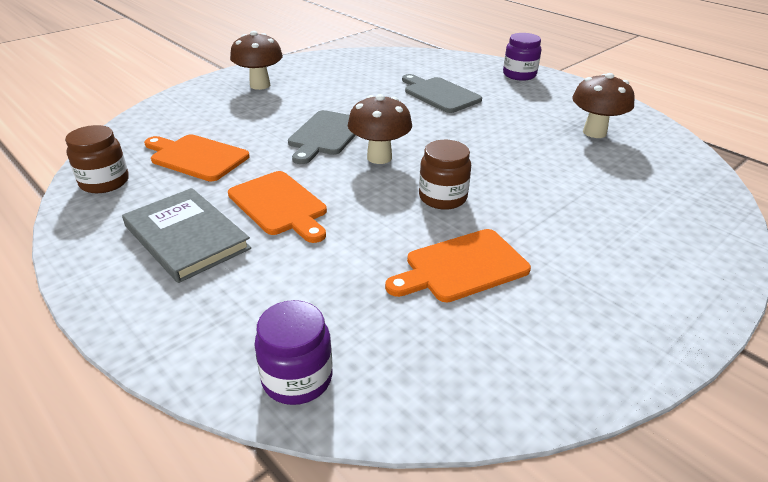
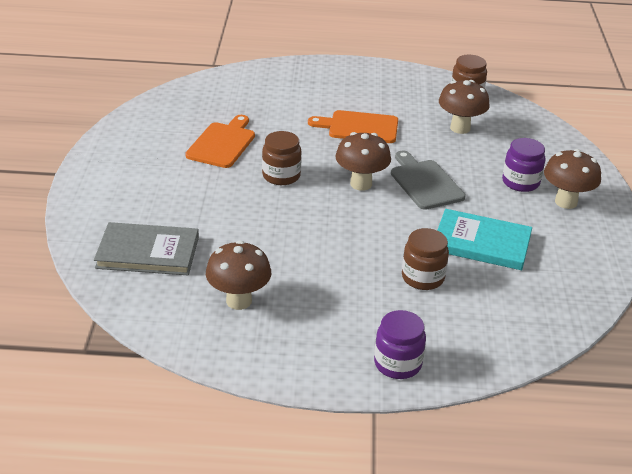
camera: 135 degrees right, 0 degrees up
(187, 237) = (370, 95): grey book -> grey book (148, 252)
(196, 157) = (460, 128): orange cutting board -> brown mushroom
(297, 378) = (236, 80): purple jar -> purple jar (520, 182)
(365, 92) = (481, 243): none -> turquoise book
(439, 94) = (422, 278): grey cutting board -> brown jar

